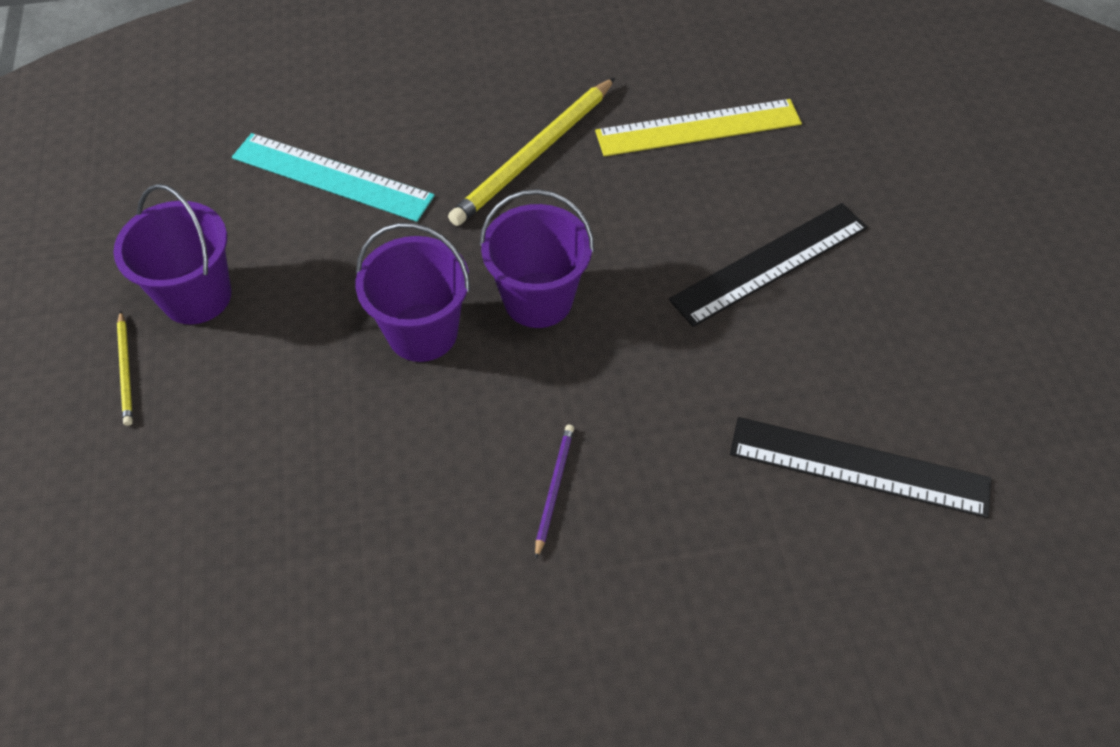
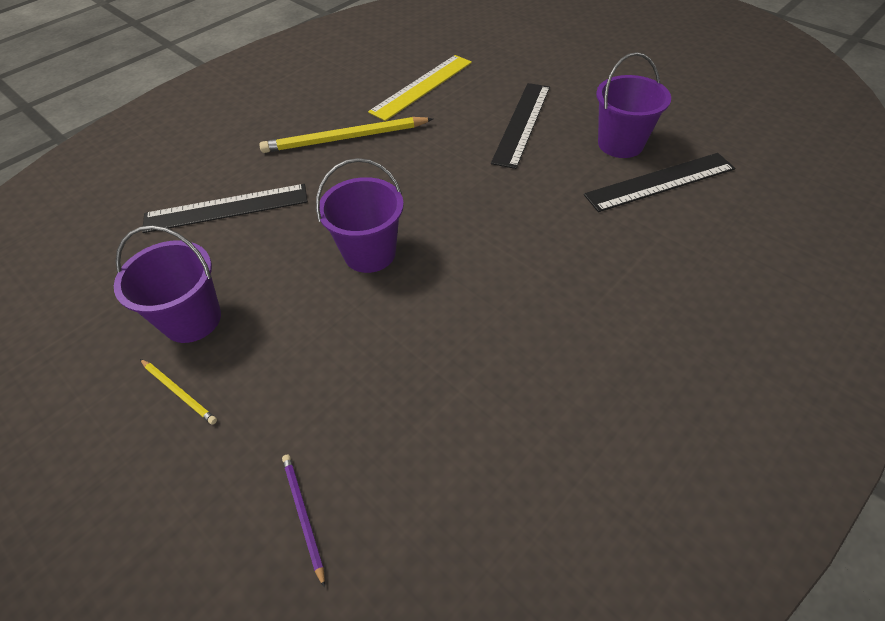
camera: 35 degrees left, 5 degrees down
(332, 177) = (226, 208): turquoise ruler -> black ruler
(534, 155) = (345, 138): yellow pencil -> yellow pencil turned 75 degrees clockwise
(538, 299) = (421, 201): purple bucket -> purple bucket (620, 144)
(554, 489) = (530, 282): purple pencil -> purple pencil (303, 515)

